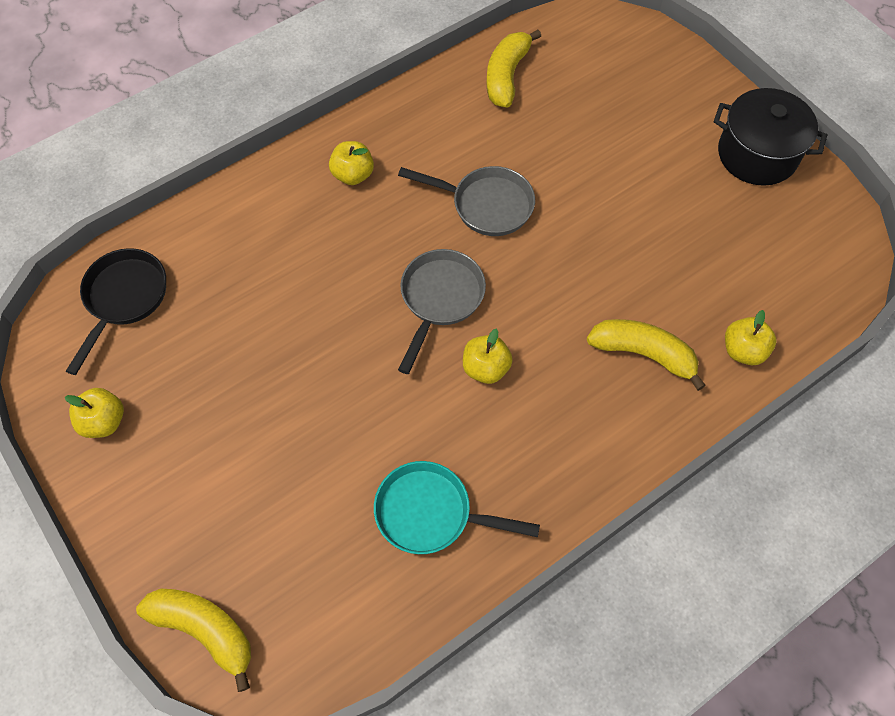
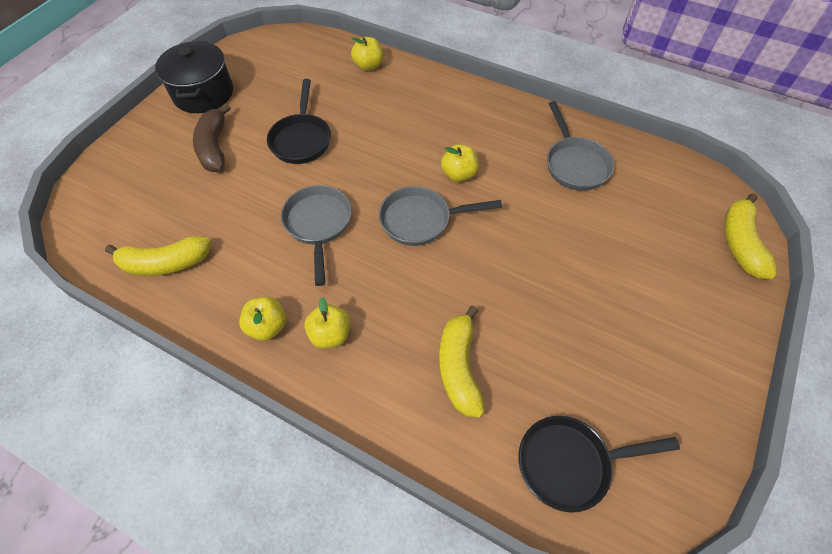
camera: 115 degrees left, 5 degrees down
(104, 421) = (680, 400): yellow apple -> yellow apple (267, 326)
(431, 513) = (575, 164): turquoise pan -> grey pan
(626, 228) = (301, 139): none -> black pan
(643, 354) = (398, 105): yellow banana -> yellow banana (459, 368)
(652, 145) = (214, 147): none -> brown banana

